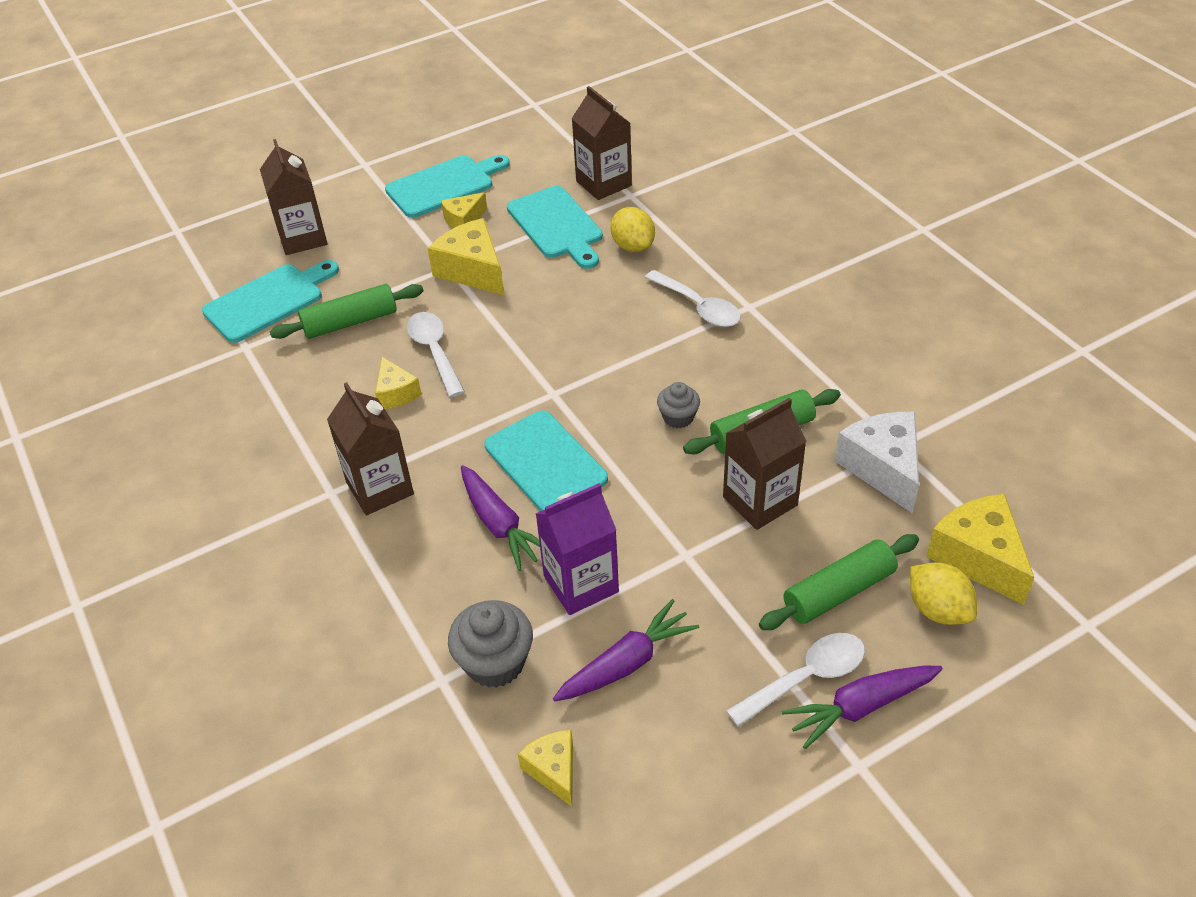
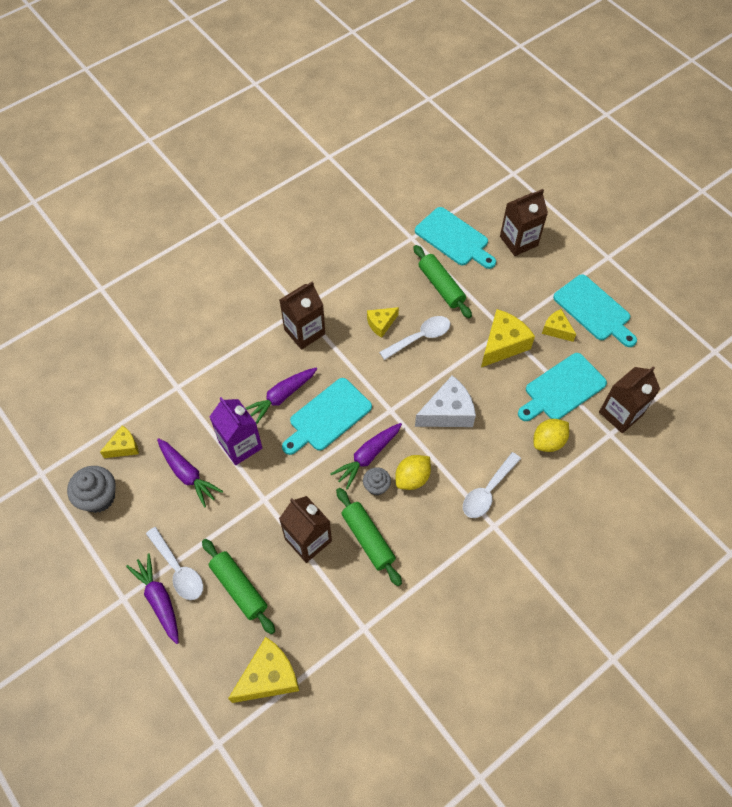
camera: 80 degrees right, 15 degrees up
(495, 662) = (188, 410): grey cupcake -> grey cupcake (98, 497)
(628, 424) = (367, 456): none -> purple carrot
(883, 468) = (342, 618): white cheese -> white cheese (447, 412)
(938, 609) = (227, 648): yellow lemon -> yellow lemon (412, 478)

